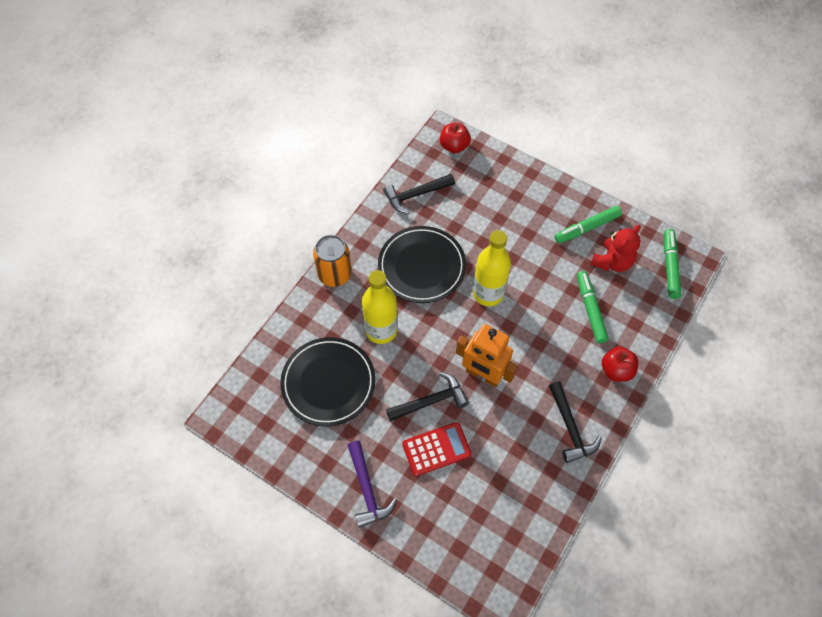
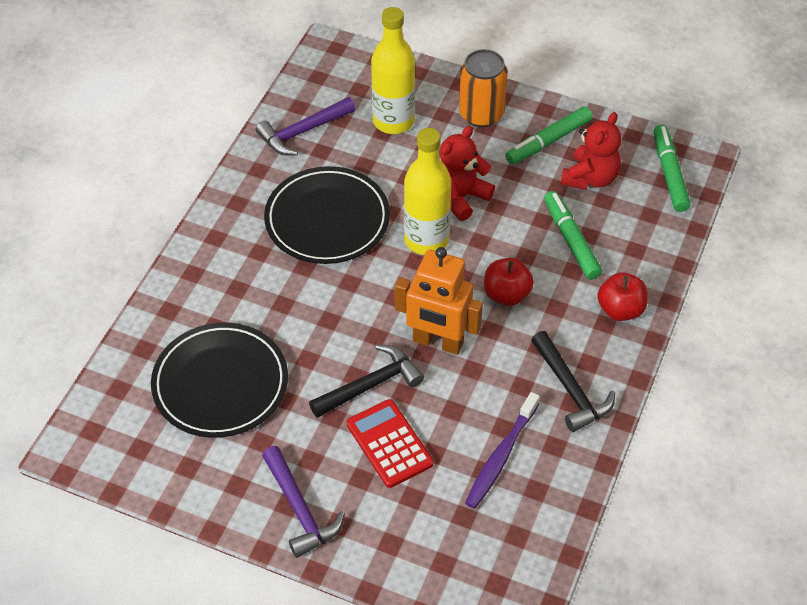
camera: 10 degrees left, 10 degrees down
(334, 274) = (205, 246): orange can -> orange can (481, 114)
(381, 330) = (284, 307): yellow bottle -> yellow bottle (393, 121)
(415, 195) = (302, 132): black hammer -> purple hammer
(436, 449) = (389, 444): red calculator -> red calculator turned 90 degrees counterclockwise
(454, 146) = (346, 65): red apple -> red apple (506, 294)
(512, 472) = (501, 456): none -> purple toothbrush
(517, 263) = (461, 197): none -> red teddy bear

